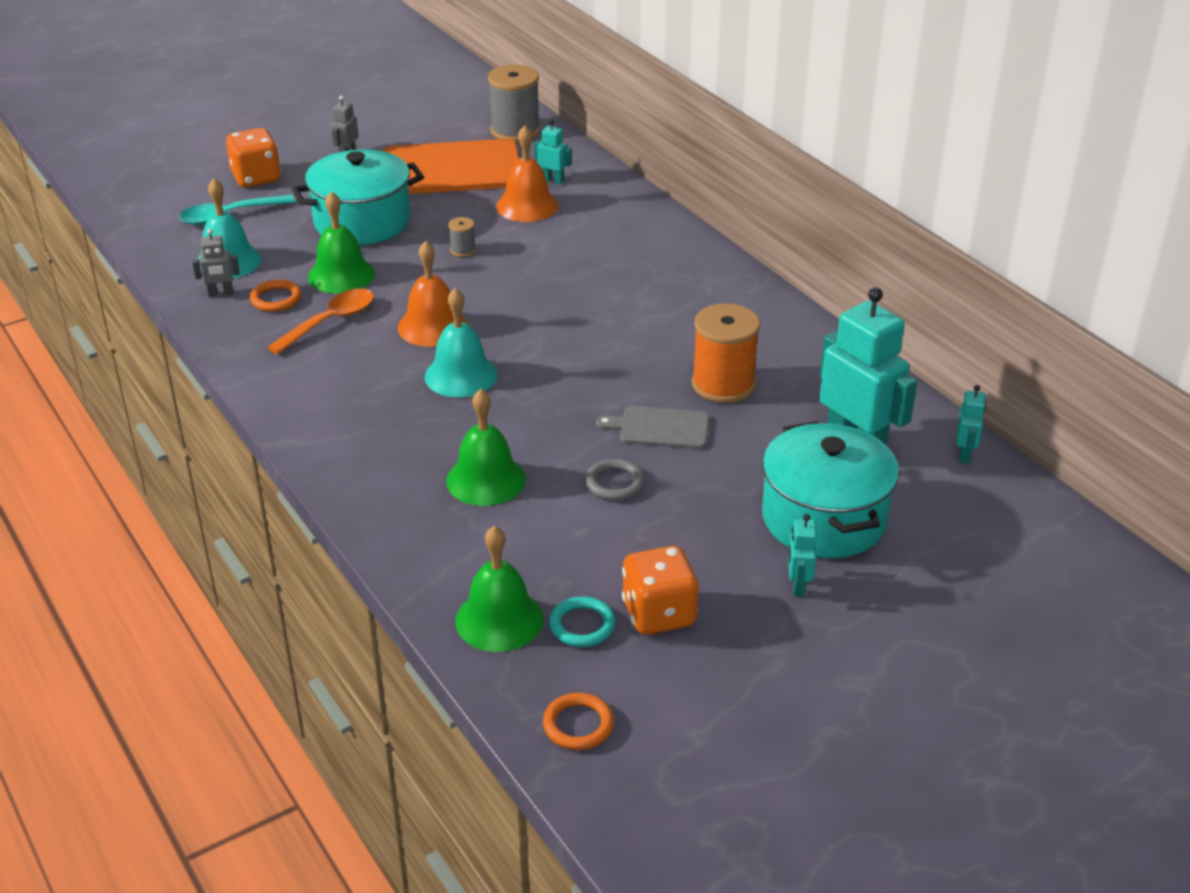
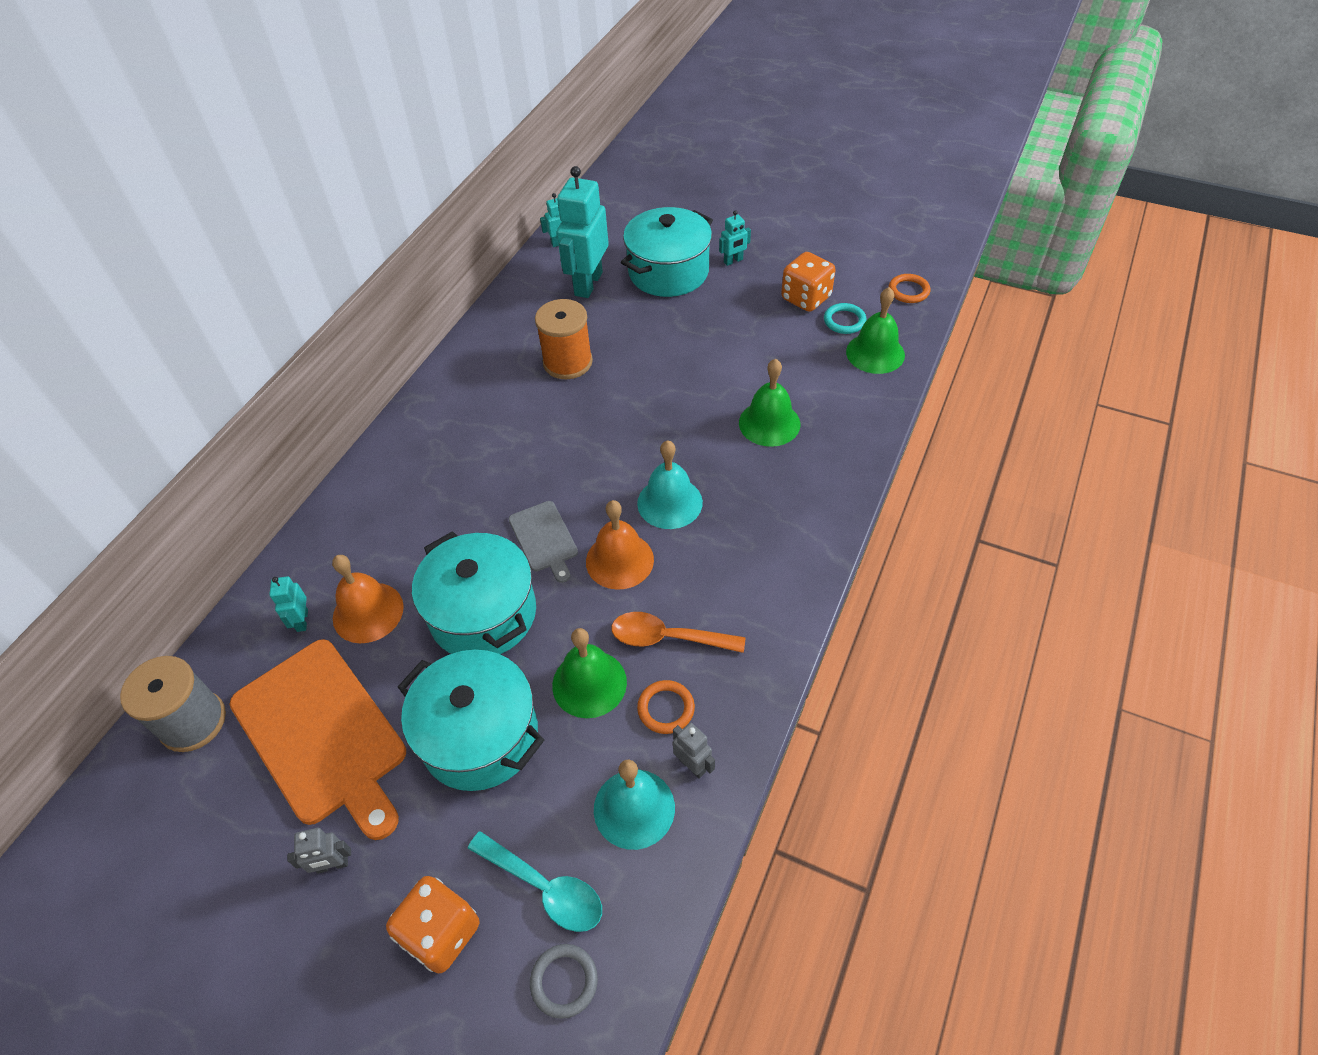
camera: 120 degrees left, 15 degrees up
(463, 250) = (483, 614): grey spool -> turquoise pot
(614, 483) = (716, 364): grey ring -> grey ring (564, 981)
(660, 428) = (642, 370): grey cutting board -> grey cutting board (544, 539)

